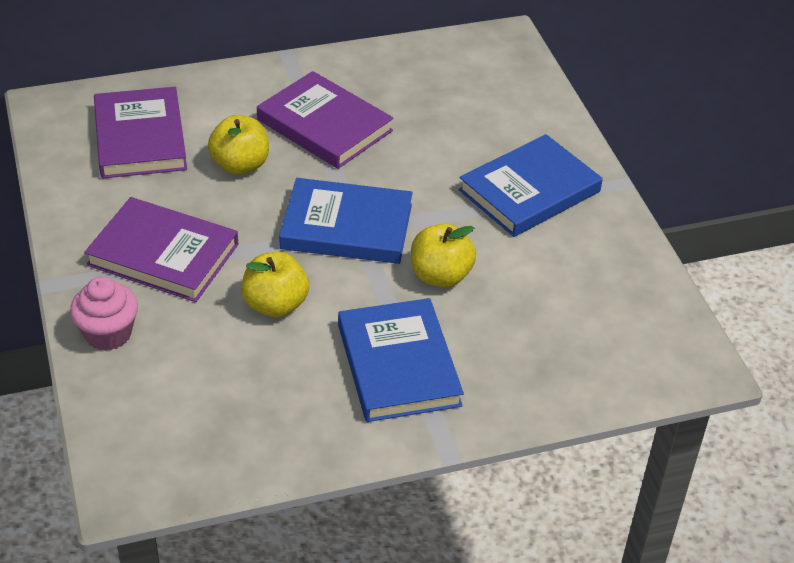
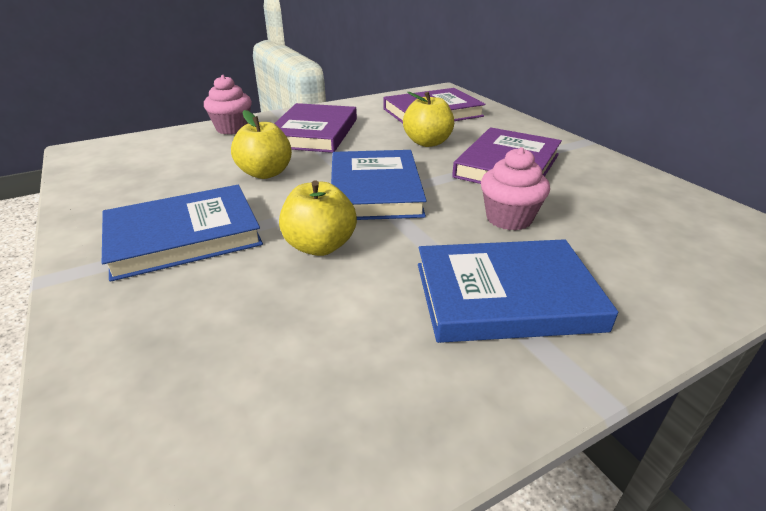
camera: 80 degrees right, 10 degrees down
(428, 157) = (509, 218): none -> pink cupcake
(529, 191) = (505, 296): blue book -> blue book turned 45 degrees counterclockwise

